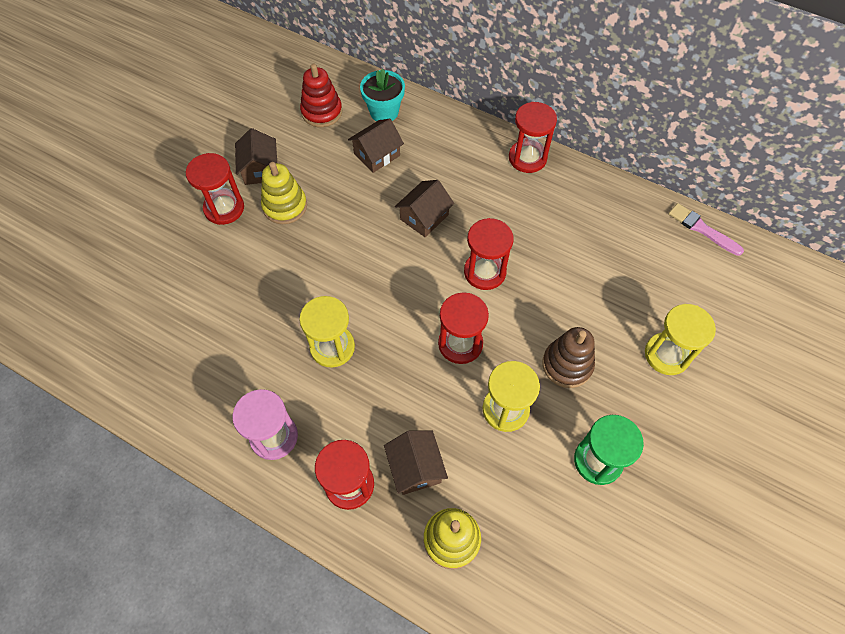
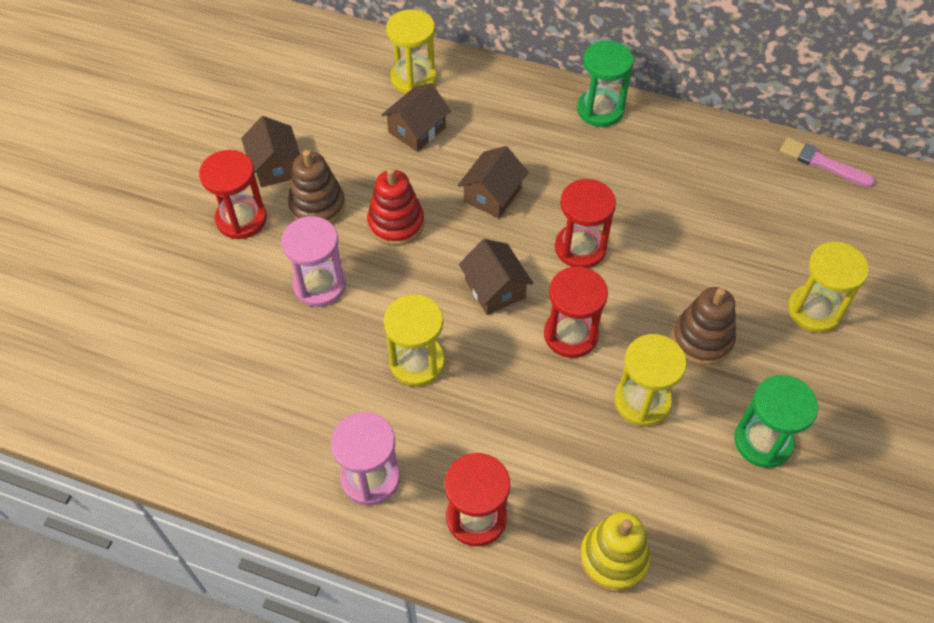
camera: 10 degrees left, 5 degrees down
(271, 271) = (319, 285): none -> pink hourglass
(285, 206) = (317, 206): yellow stacking toy -> brown stacking toy
(322, 112) = (336, 88): red stacking toy -> red stacking toy (396, 223)
(384, 112) = (413, 78): turquoise flower pot -> yellow hourglass
(415, 468) = (551, 485): brown house -> brown house (495, 289)
(527, 158) = (600, 110): red hourglass -> green hourglass

